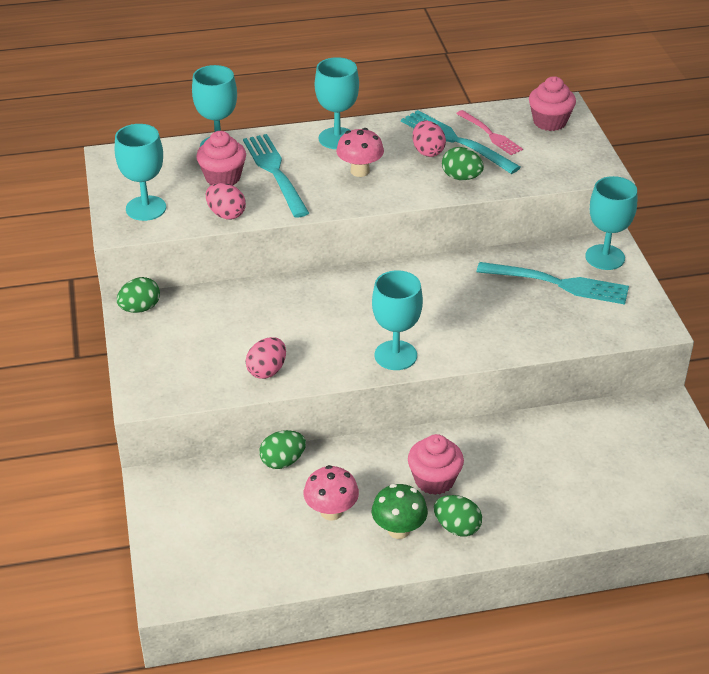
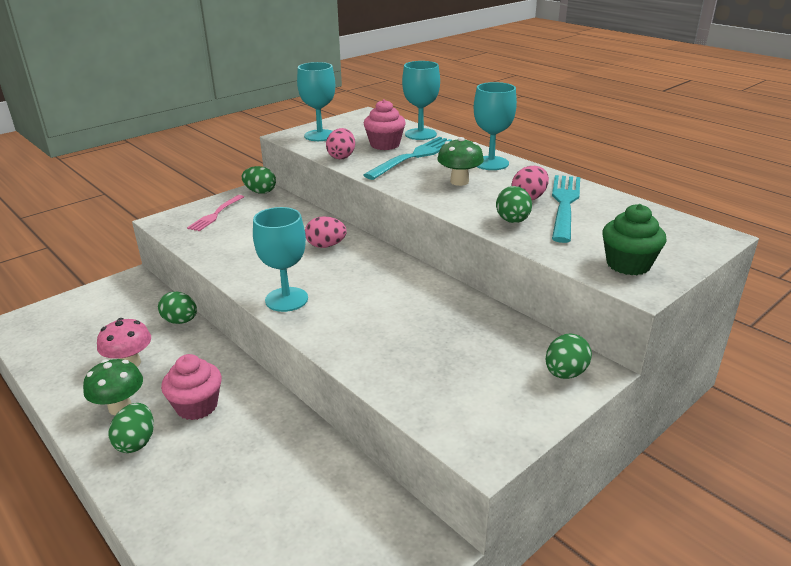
camera: 60 degrees right, 10 degrees down
(267, 371) = (224, 252): pink egg -> pink egg (326, 246)
(360, 171) = (459, 181): pink mushroom -> green mushroom
(490, 134) = (601, 215): pink fork -> pink fork (216, 214)
(549, 122) = (675, 237): pink cupcake -> none
(558, 283) = (483, 355): turquoise fork -> none
(570, 160) = (628, 264): none -> green cupcake
(605, 257) = (565, 373): turquoise goblet -> green egg

